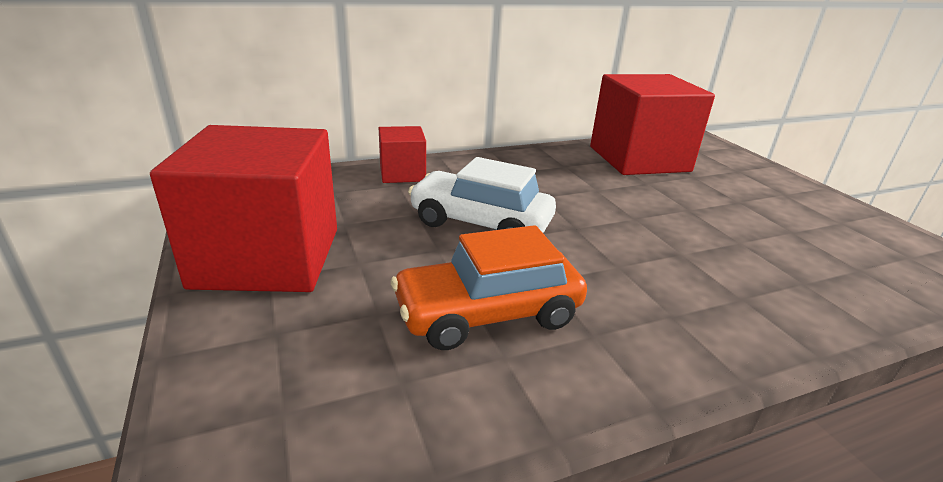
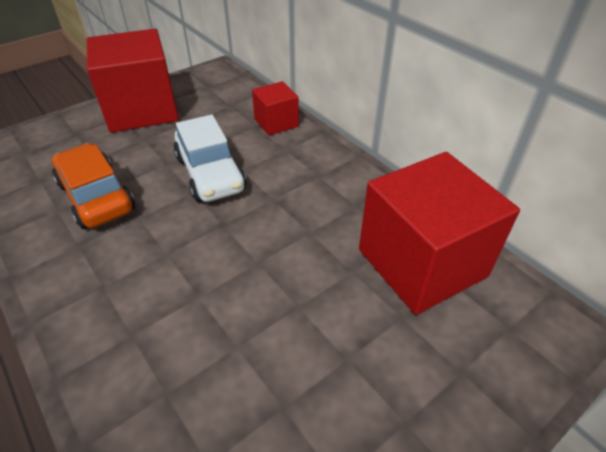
camera: 75 degrees right, 15 degrees up
(480, 223) = (210, 174): white car -> white car turned 150 degrees clockwise

